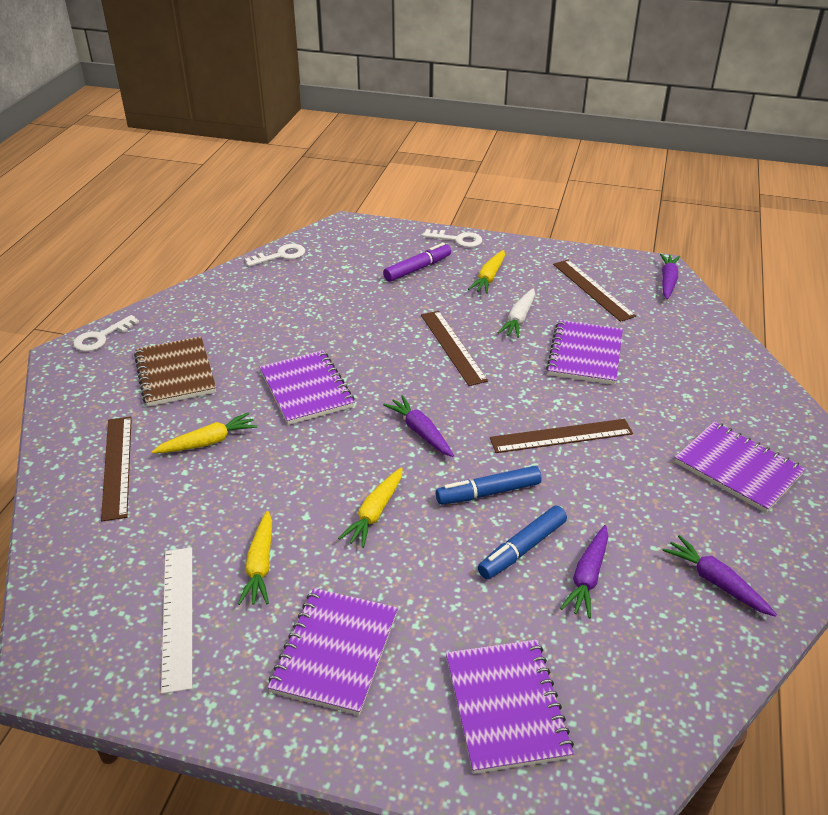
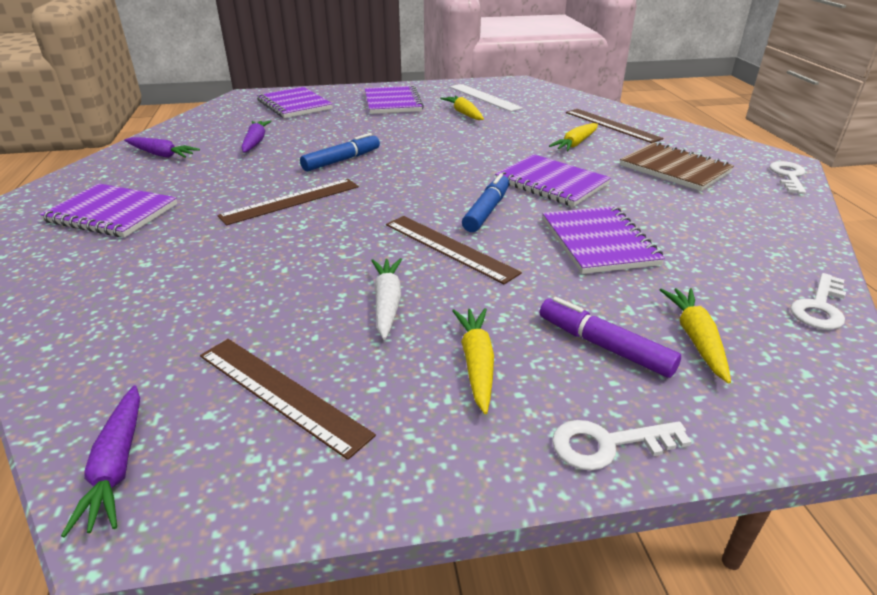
camera: 155 degrees right, 5 degrees down
(375, 513) = (417, 139): yellow carrot -> yellow carrot (696, 339)
(417, 269) = (604, 346): purple marker -> purple marker turned 105 degrees clockwise
(420, 432) = (421, 179): purple carrot -> none
(522, 549) = (304, 144): blue marker -> blue marker (487, 211)
(585, 354) = (278, 278): purple notebook -> purple notebook (598, 242)

